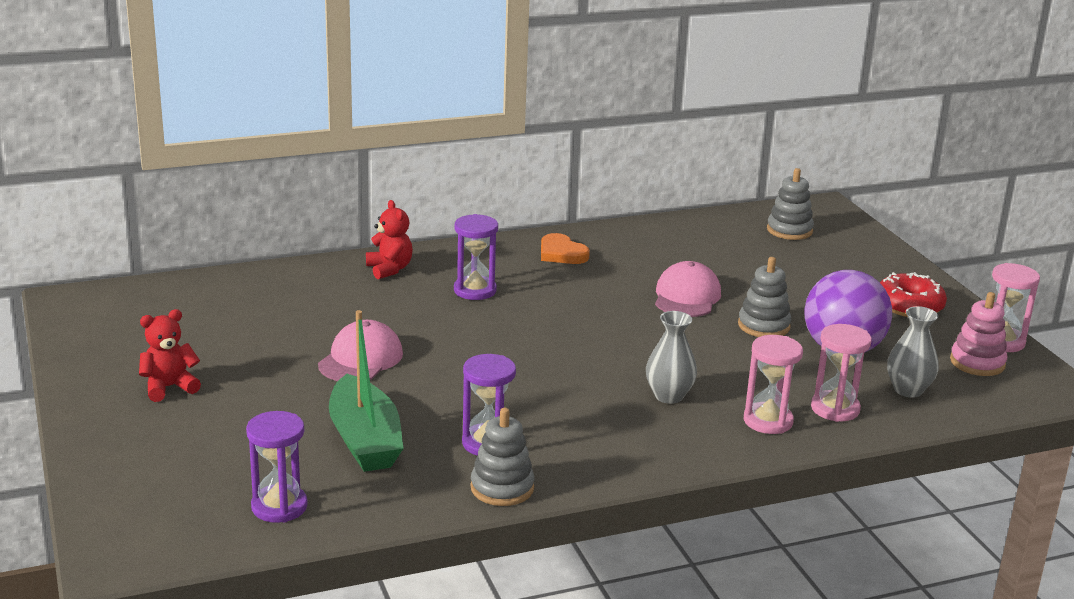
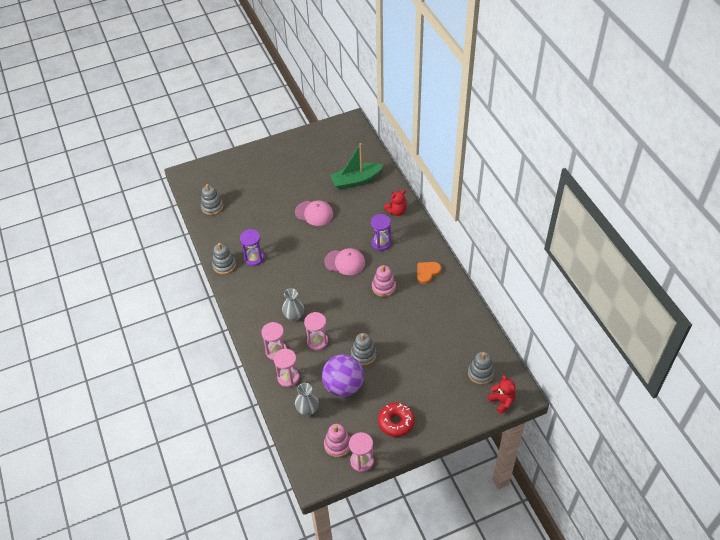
camera: 90 degrees right, 25 degrees up
(169, 387) = (287, 164): red teddy bear -> red teddy bear (502, 401)
(279, 506) = (212, 207): purple hourglass -> grey stacking toy
(365, 440) = (254, 223): green boat -> green boat (356, 181)
(594, 296) = (383, 287): none -> pink stacking toy
(687, 296) = (389, 324): pink cap -> pink cap (345, 262)
(736, 372) = (317, 341): none -> pink hourglass

